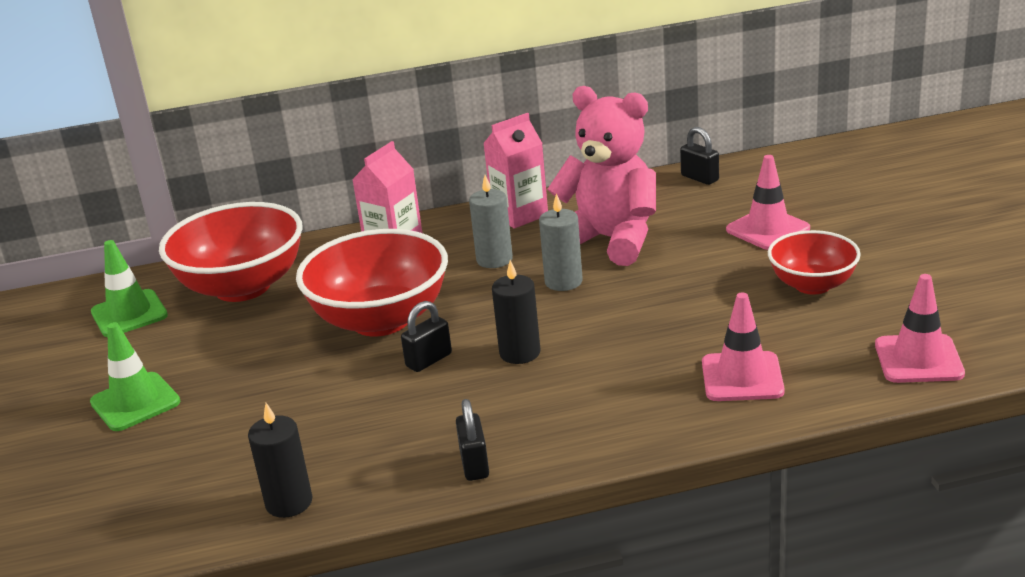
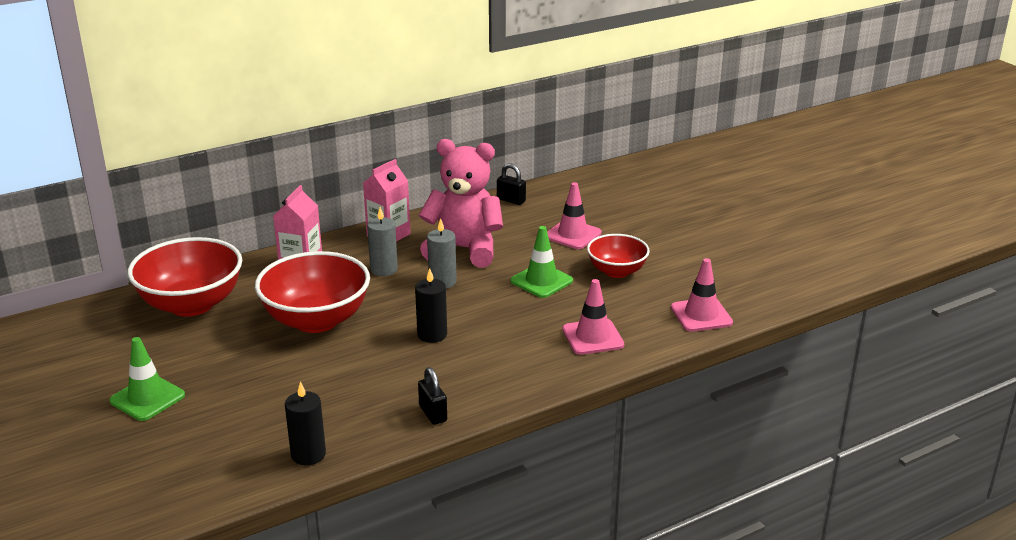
camera: 20 degrees left, 0 degrees up
(129, 314) = (105, 332): green traffic cone -> green traffic cone (541, 281)
(429, 360) = (367, 346): black padlock -> none

